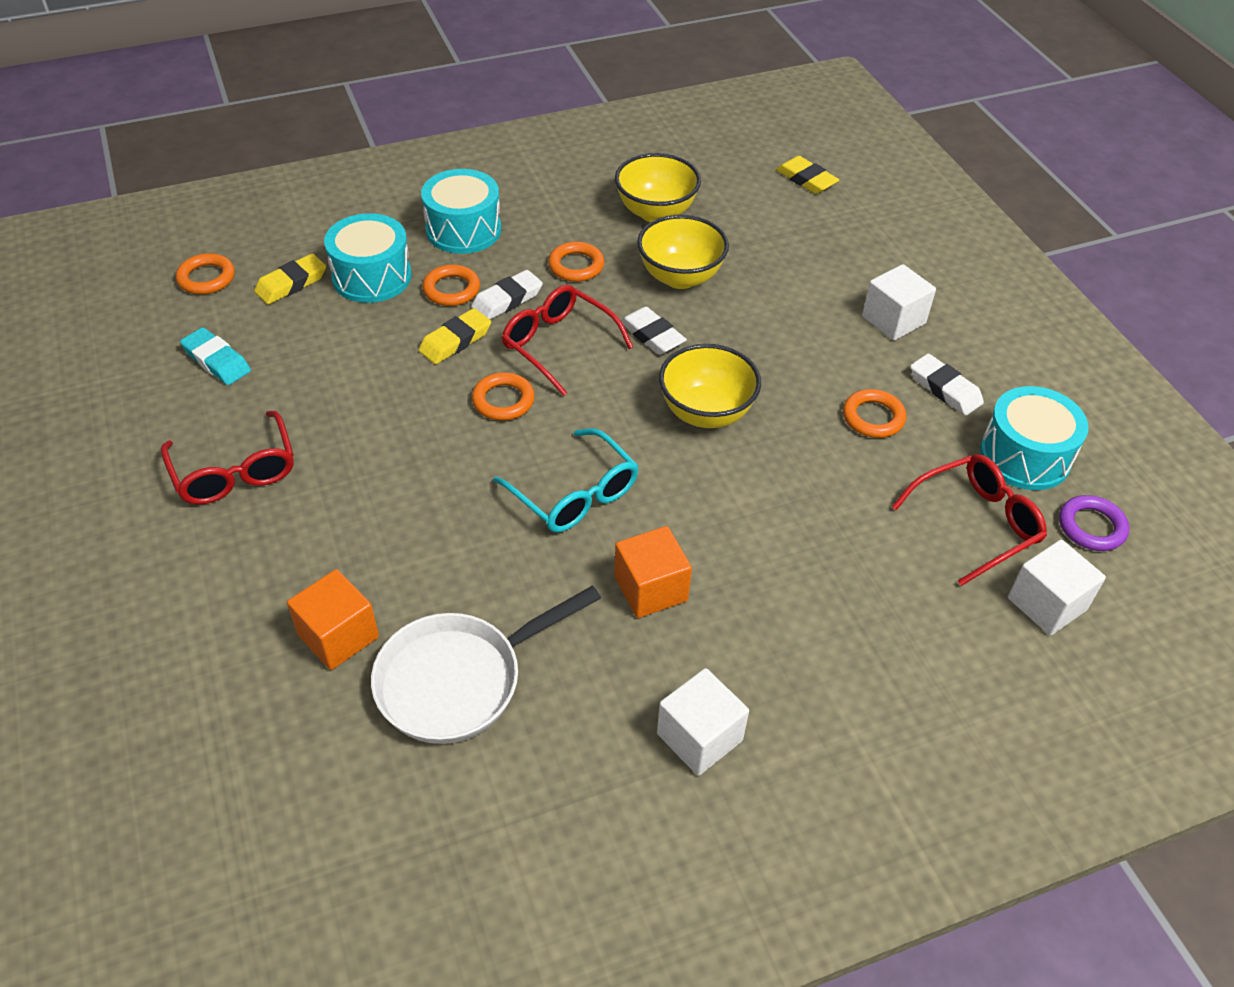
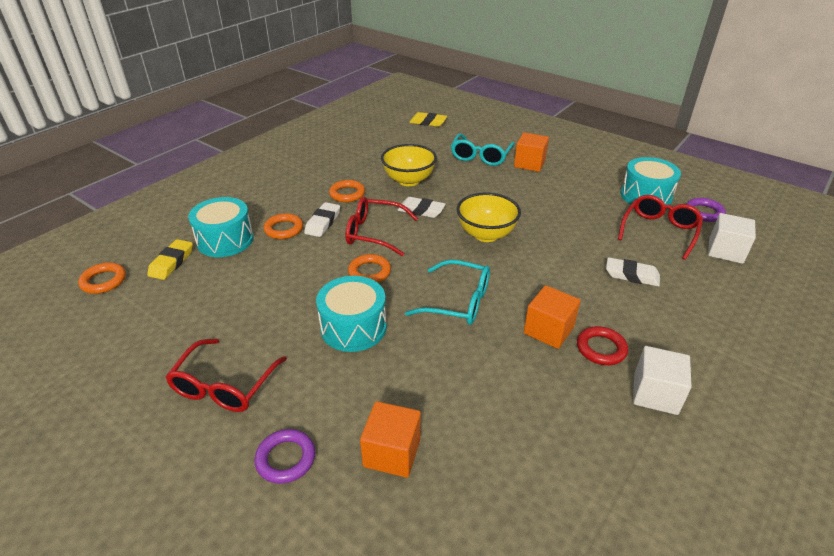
camera: 30 degrees left, 10 degrees down
(217, 361) = (152, 325): turquoise eraser -> none
(233, 584) = (286, 459): none -> purple ring
(235, 472) = (224, 386): red glasses -> red glasses turned 75 degrees clockwise
(455, 341) = (311, 253): yellow eraser -> none
(459, 680) = (495, 437): white pan -> none
(463, 230) = (263, 198): turquoise drum -> turquoise drum (353, 327)
(656, 212) = (367, 157): yellow bowl -> none
(693, 646) = (601, 348): none -> red ring
(828, 276) = (480, 156): none -> turquoise glasses
(873, 417) = (566, 206): orange ring -> none
(893, 320) = (529, 163): white cube -> orange cube
(945, 389) = (583, 182): white eraser -> white eraser (631, 275)

